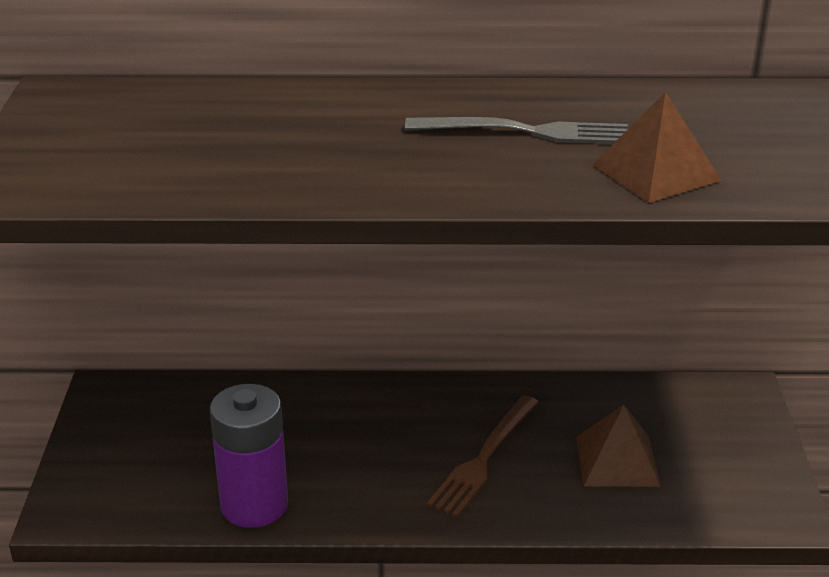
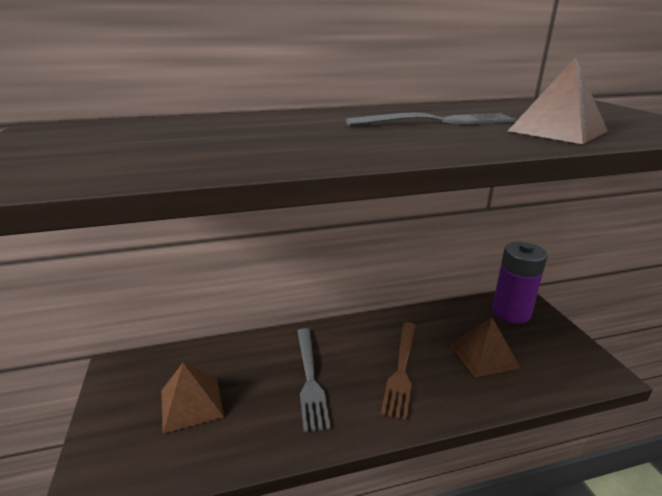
camera: 15 degrees left, 5 degrees down
(192, 449) = (191, 403): none -> brown pyramid
(254, 505) = (252, 443): purple battery -> purple battery (511, 312)
(352, 448) = (310, 379): none -> grey fork

